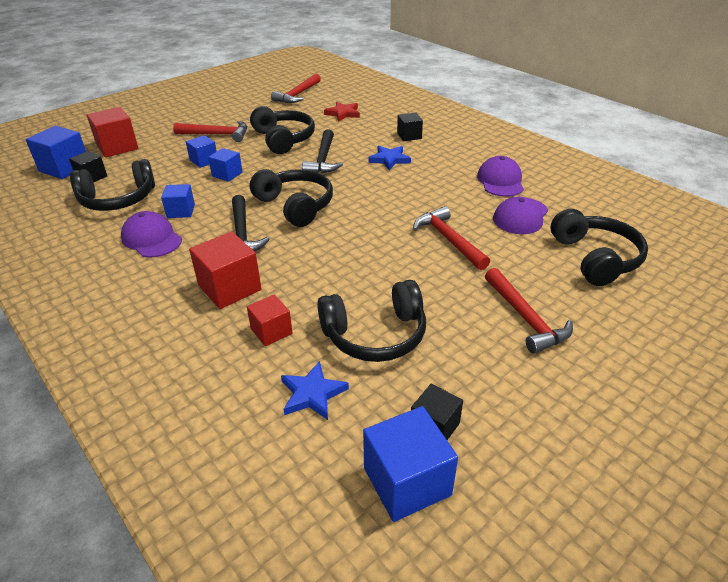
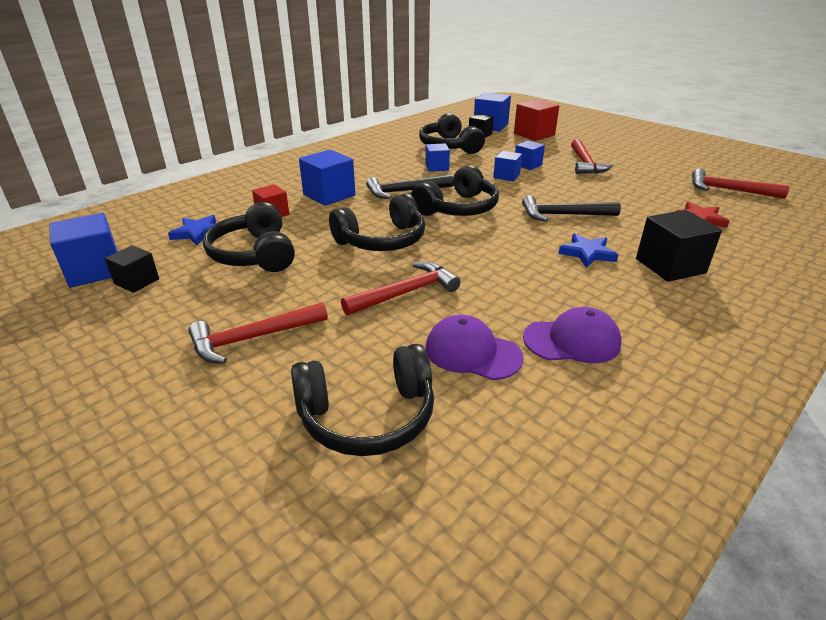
camera: 85 degrees right, 5 degrees down
(152, 238) = (395, 163): purple cap -> none
(229, 288) = (329, 195): red cube -> blue cube
(283, 139) = (598, 192): black headphones -> black headphones (382, 240)
(409, 136) = (670, 266): black cube -> black cube, size x1.64

